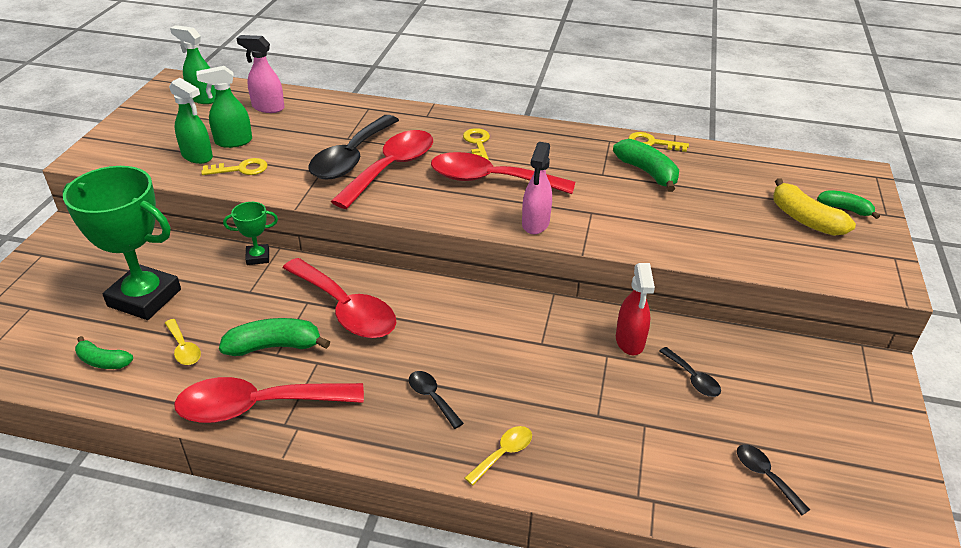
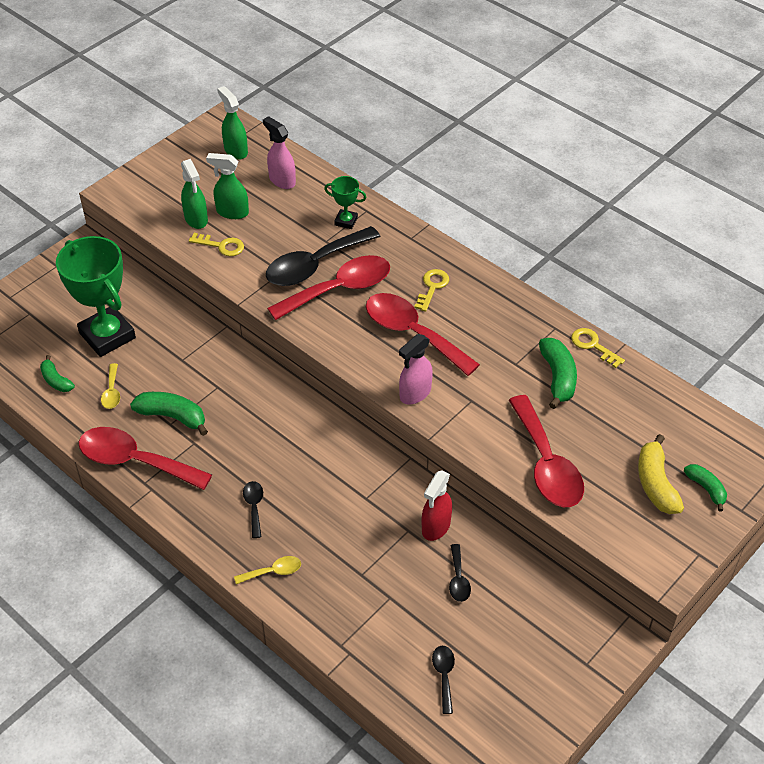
camera: 30 degrees right, 10 degrees up
(258, 257) = (205, 329): green trophy -> green trophy (346, 221)
(346, 309) = (241, 405): red spoon -> red spoon (546, 464)

